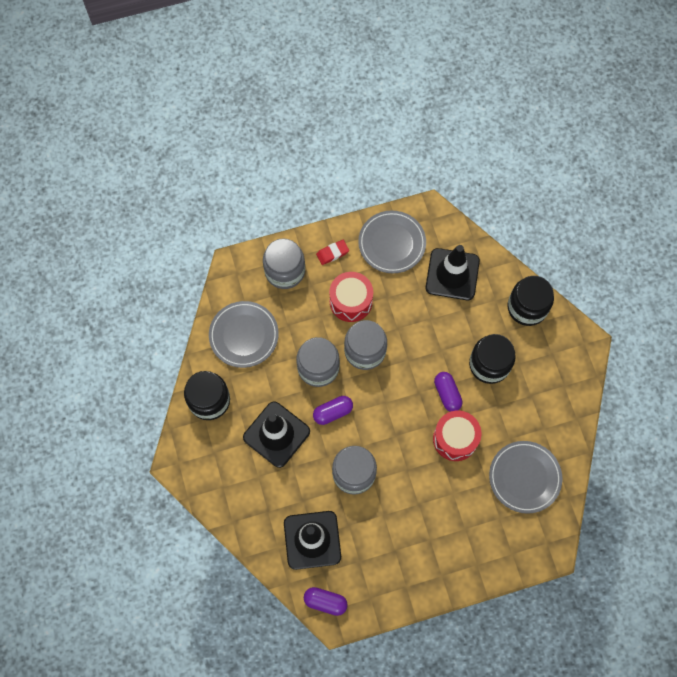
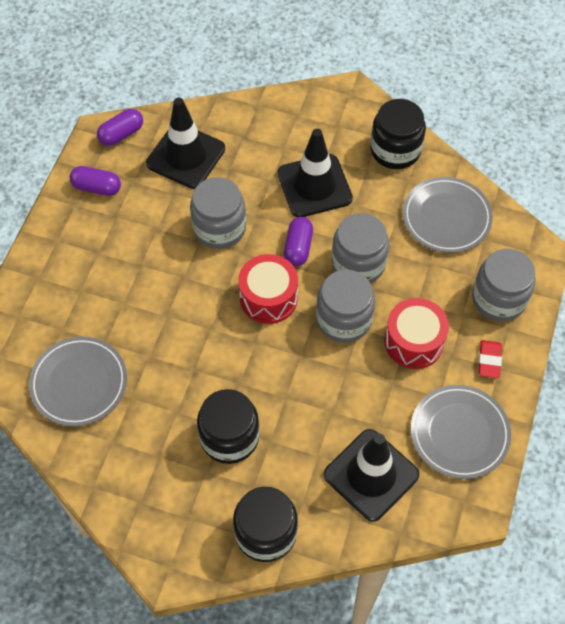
camera: 125 degrees right, 10 degrees down
(447, 394) = (231, 369): purple capsule -> purple capsule (97, 187)
(455, 439) = (176, 343): red drum -> red drum (268, 298)

